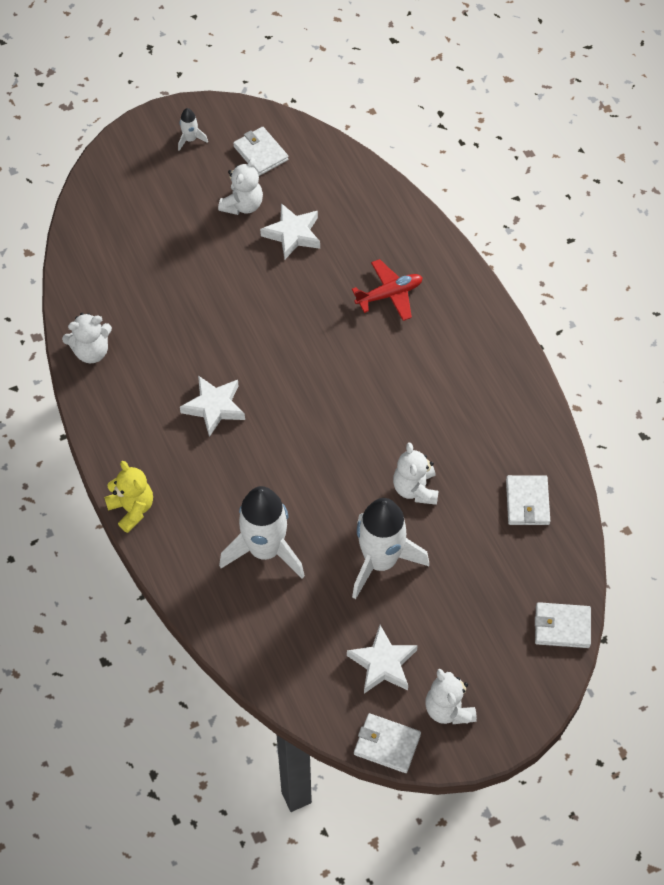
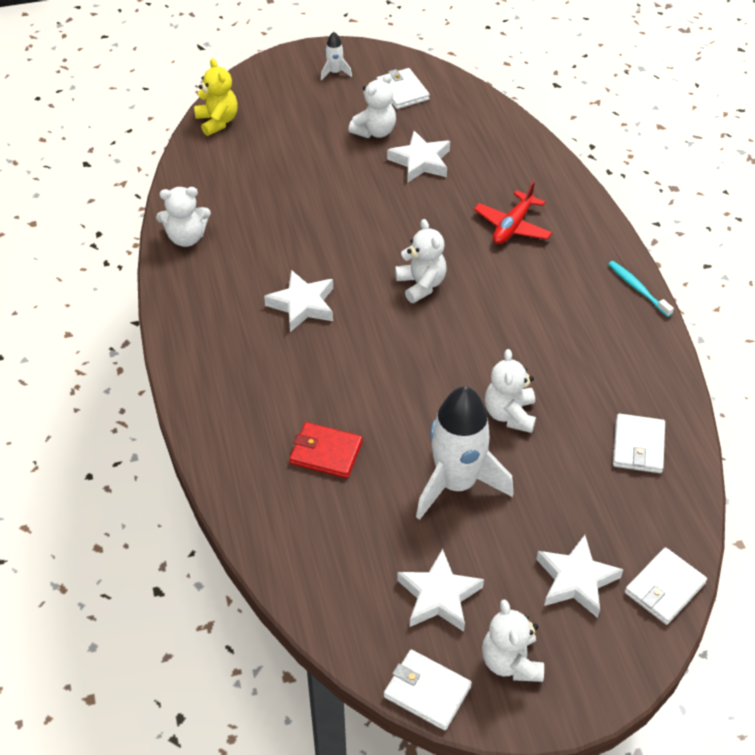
camera: 10 degrees right, 10 degrees down
(132, 509) = (188, 390): yellow teddy bear -> yellow teddy bear (217, 121)
(265, 550) = (326, 452): white rocket -> red wallet
(317, 370) = (421, 284): none -> white teddy bear
(389, 294) = (512, 226): red plane -> red plane turned 135 degrees clockwise
(491, 631) = (576, 580): none -> white star
(510, 345) = (637, 288): none -> turquoise toothbrush
(562, 627) = (664, 588): white wallet -> white wallet turned 60 degrees counterclockwise

